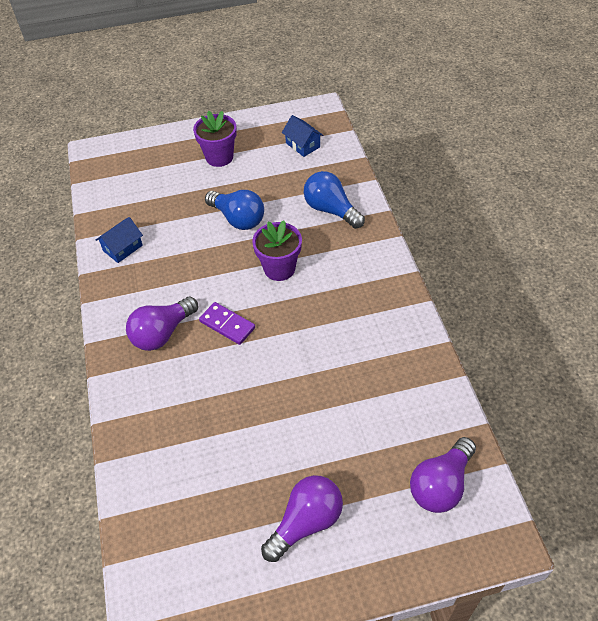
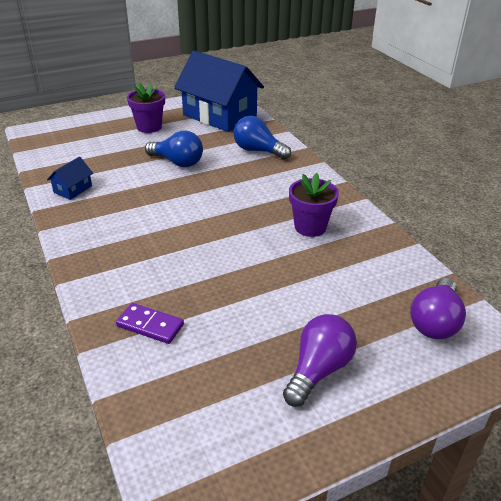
camera: 15 degrees left, 15 degrees down
(162, 333) = (127, 243): purple light bulb -> none
(227, 325) = (189, 231): purple domino -> purple domino (150, 325)
(279, 268) = (226, 190): purple flower pot -> purple flower pot (310, 227)
(303, 145) = (220, 115): blue house -> blue house, size x2.43

